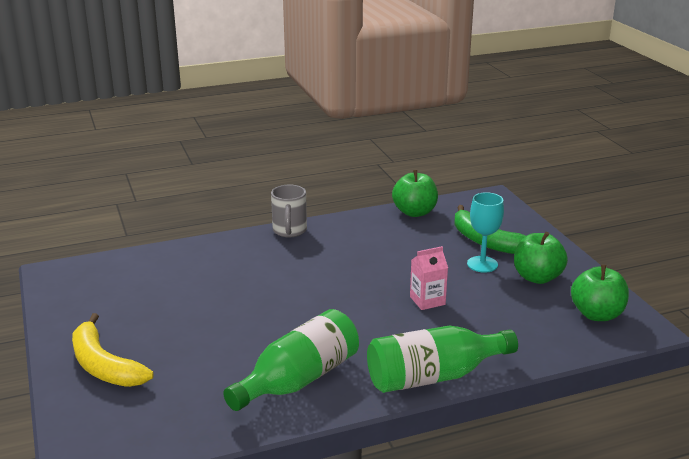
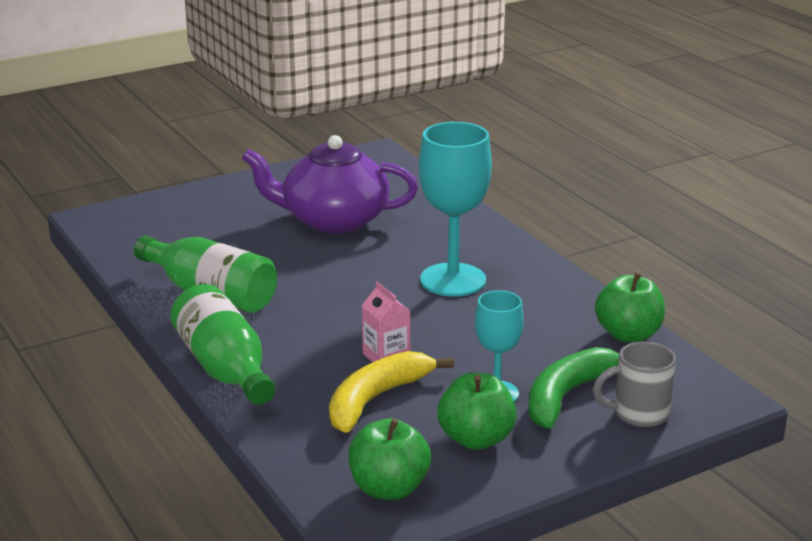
camera: 80 degrees right, 0 degrees up
(103, 365) = (223, 202): yellow banana -> yellow banana (376, 399)
(183, 306) = (333, 220): none -> purple teapot
(289, 231) = (524, 254): grey mug -> grey mug (638, 414)
(318, 262) = (453, 280): none -> turquoise goblet

